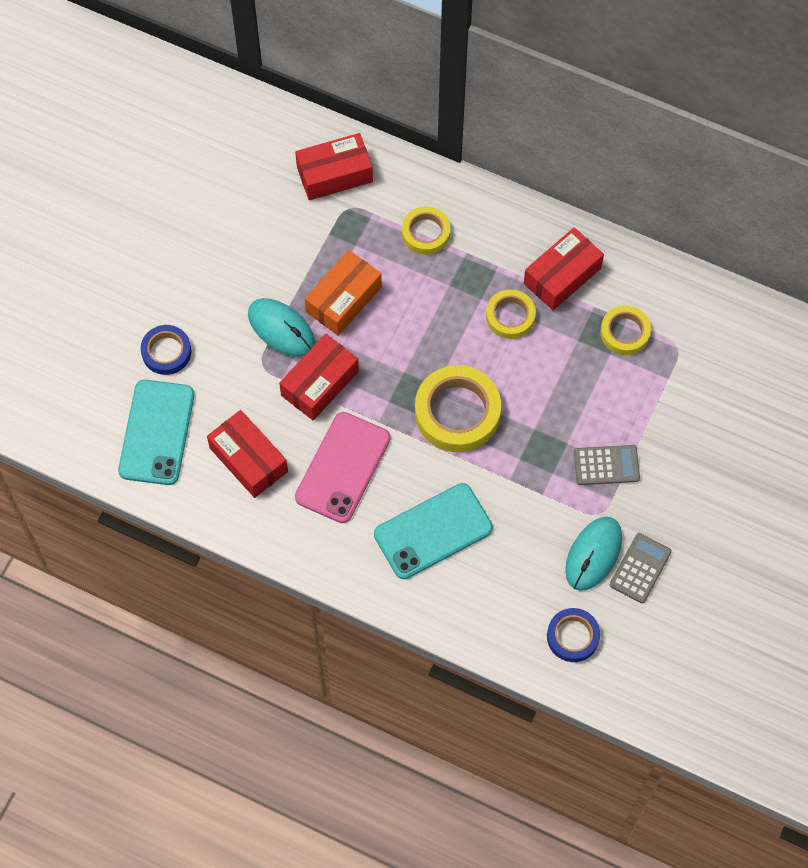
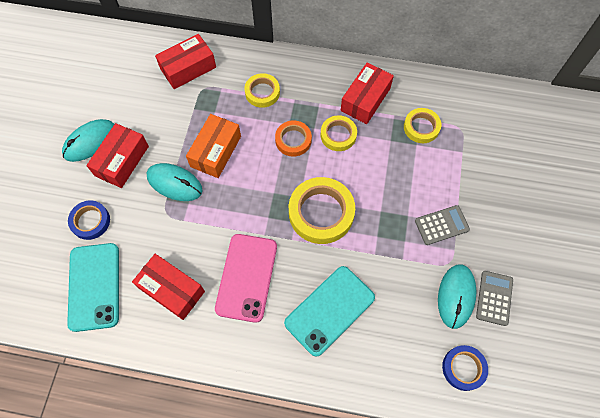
camera: 15 degrees left, 0 degrees up
(184, 247) = (90, 141): none -> turquoise mouse
(320, 383) = (213, 216): red box -> red box (122, 161)
(449, 309) = (293, 140): none -> orange tape

